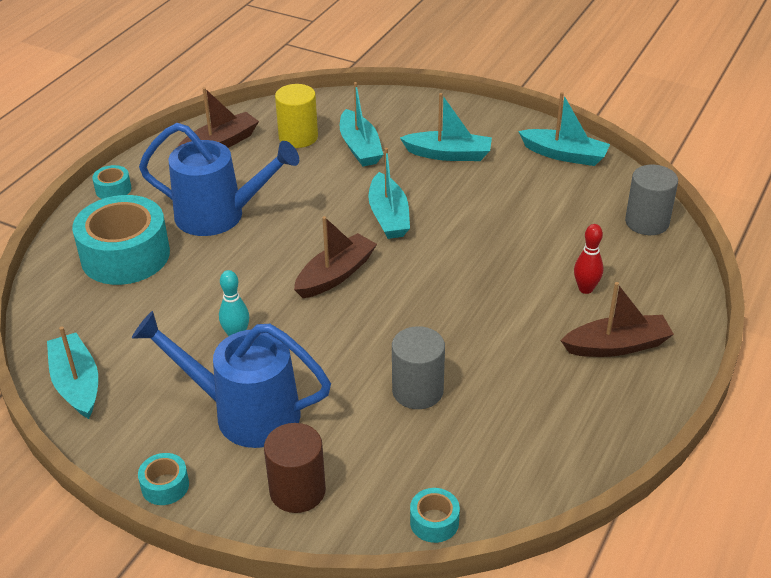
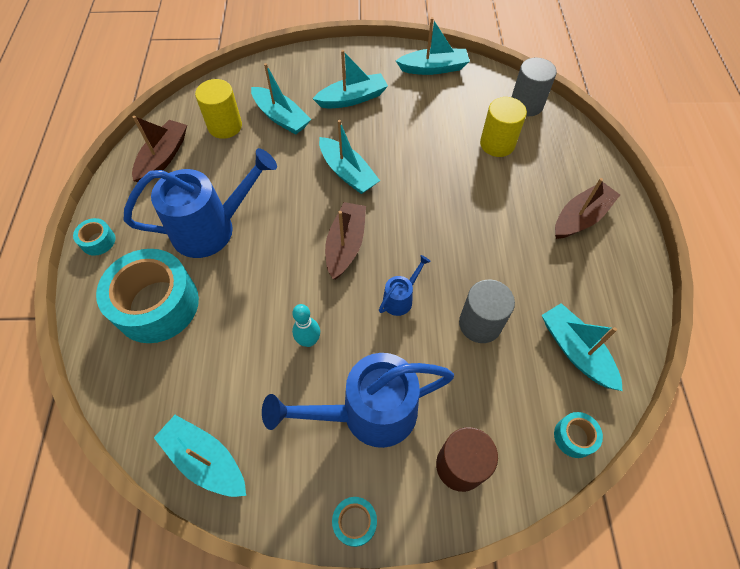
camera: 30 degrees left, 20 degrees up
(354, 338) = (401, 298): none -> blue watering can
(502, 455) = (575, 351): none -> turquoise boat
(577, 246) = (497, 144): none -> yellow cylinder
(585, 289) = (527, 178): red bowling pin -> none

